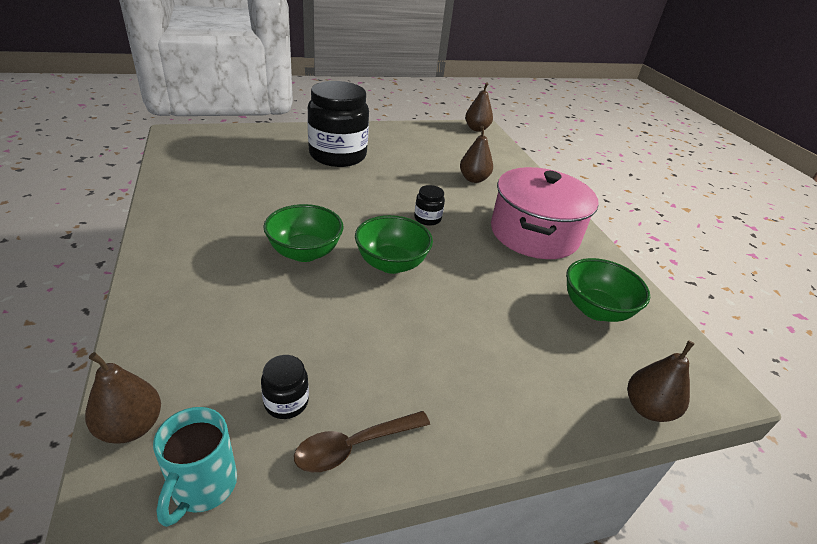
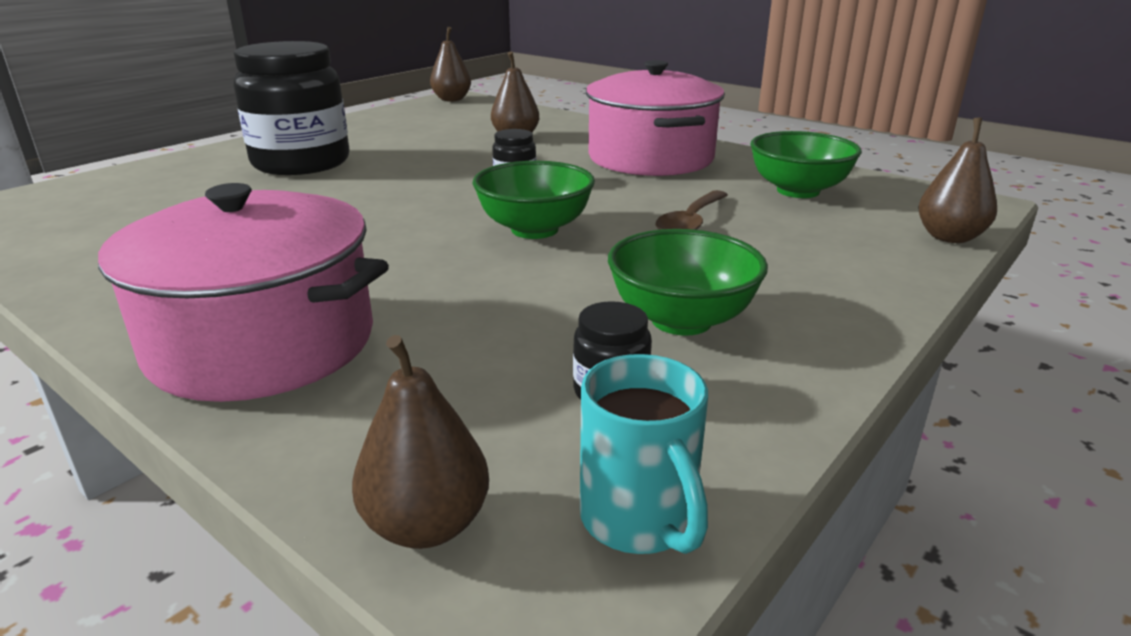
camera: 30 degrees left, 10 degrees down
(189, 280) = (262, 343): none -> pink pot
(305, 252) = (403, 257): green bowl -> green bowl (681, 320)
(354, 446) = (753, 388): brown spoon -> brown spoon (691, 222)

